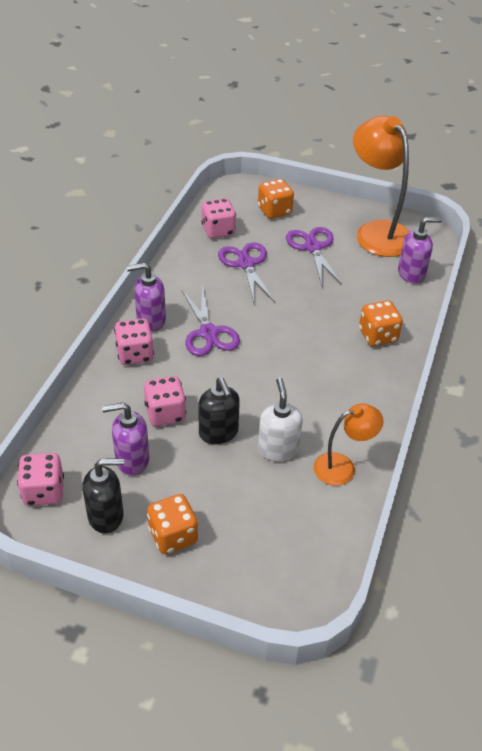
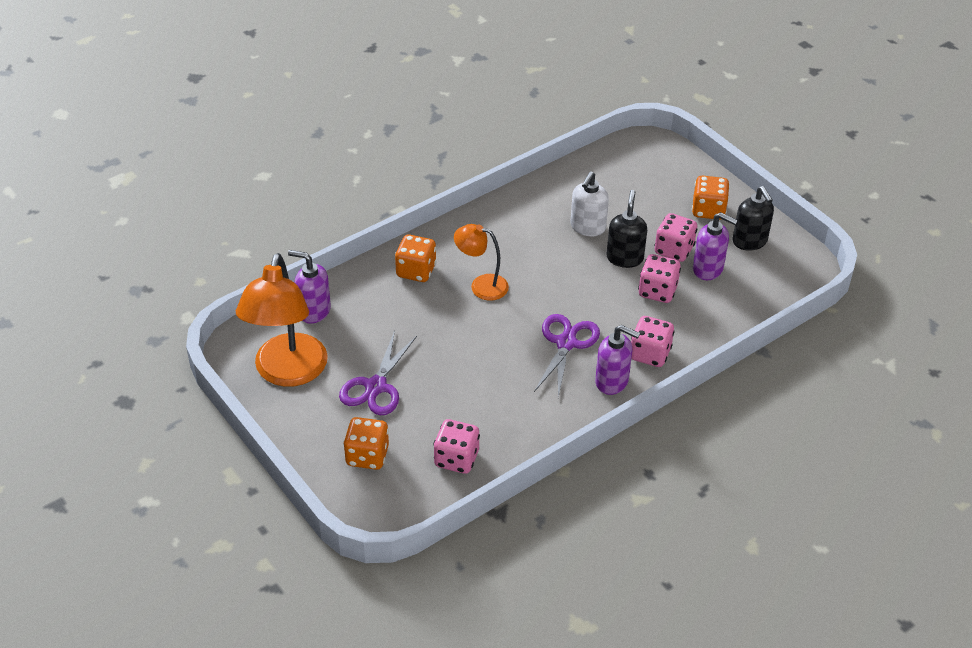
camera: 145 degrees left, 0 degrees up
(44, 491) = (790, 277): pink dice -> pink dice (674, 250)
(106, 516) = (750, 241): black soap dispenser -> black soap dispenser turned 135 degrees counterclockwise
(246, 264) = (465, 400): purple scissors -> none
(342, 467) = (550, 196): orange lamp -> orange lamp (481, 285)

